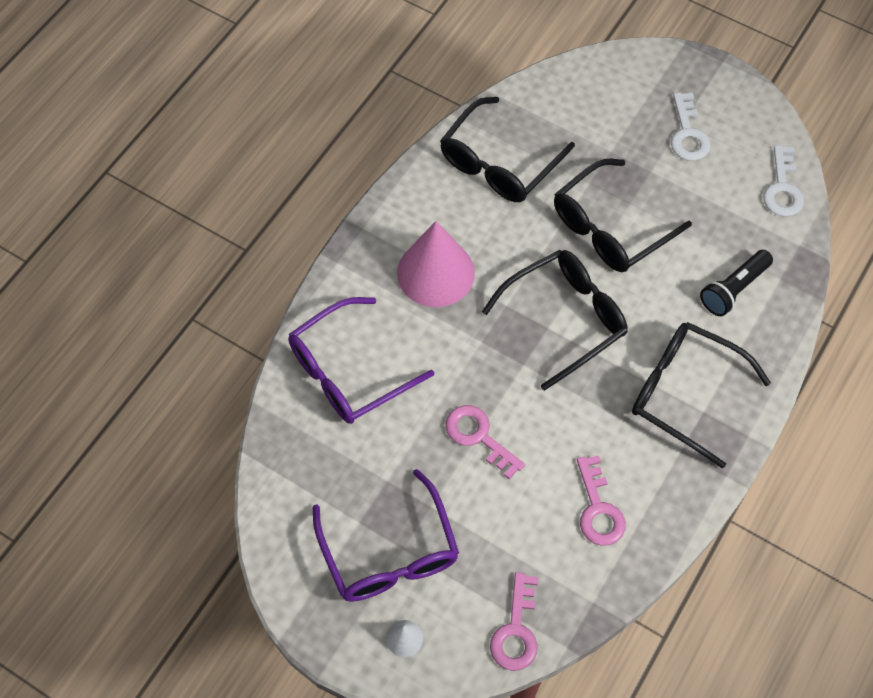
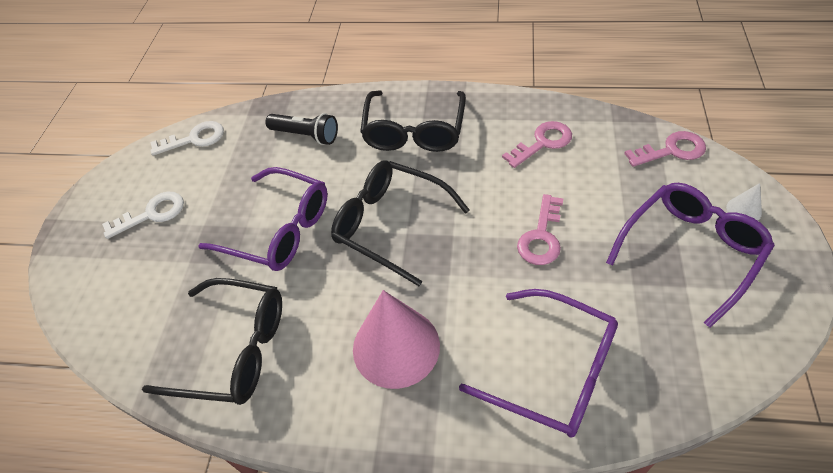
camera: 110 degrees left, 10 degrees down
(610, 228) = (279, 230): black glasses -> purple glasses

